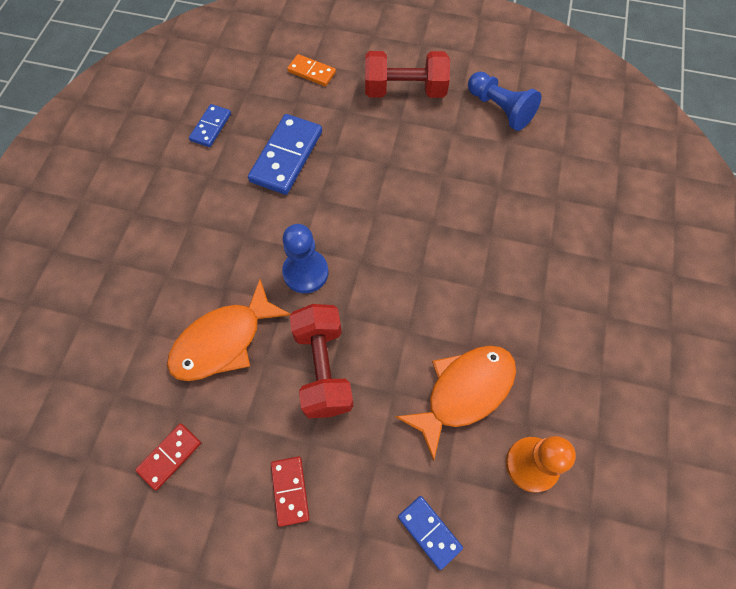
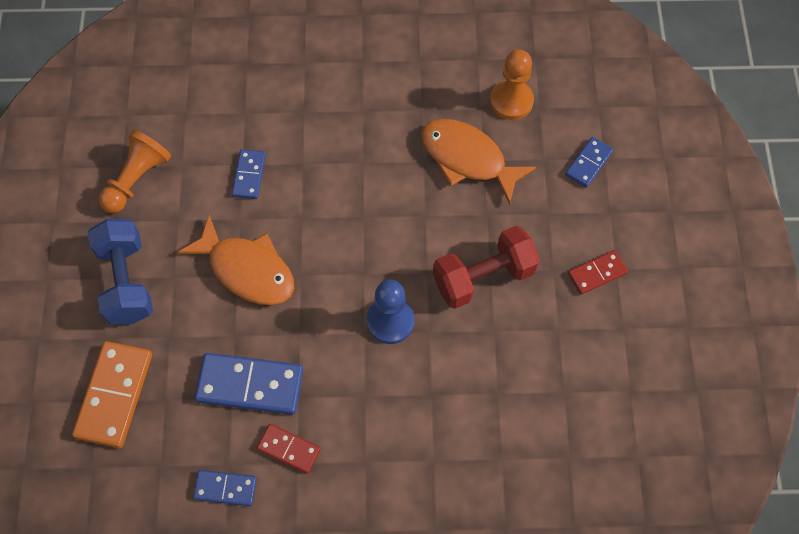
camera: 105 degrees left, 0 degrees up
(170, 456) = (606, 382): red domino -> red domino (289, 449)
(223, 341) = (486, 375): orange fish -> orange fish (247, 270)
(311, 72) = (114, 395): orange domino -> orange domino, size x1.78
(405, 90) = (126, 281): red dumbbell -> blue dumbbell
(486, 190) = (249, 175): none -> blue domino
(499, 109) = (137, 179): blue pawn -> orange pawn

